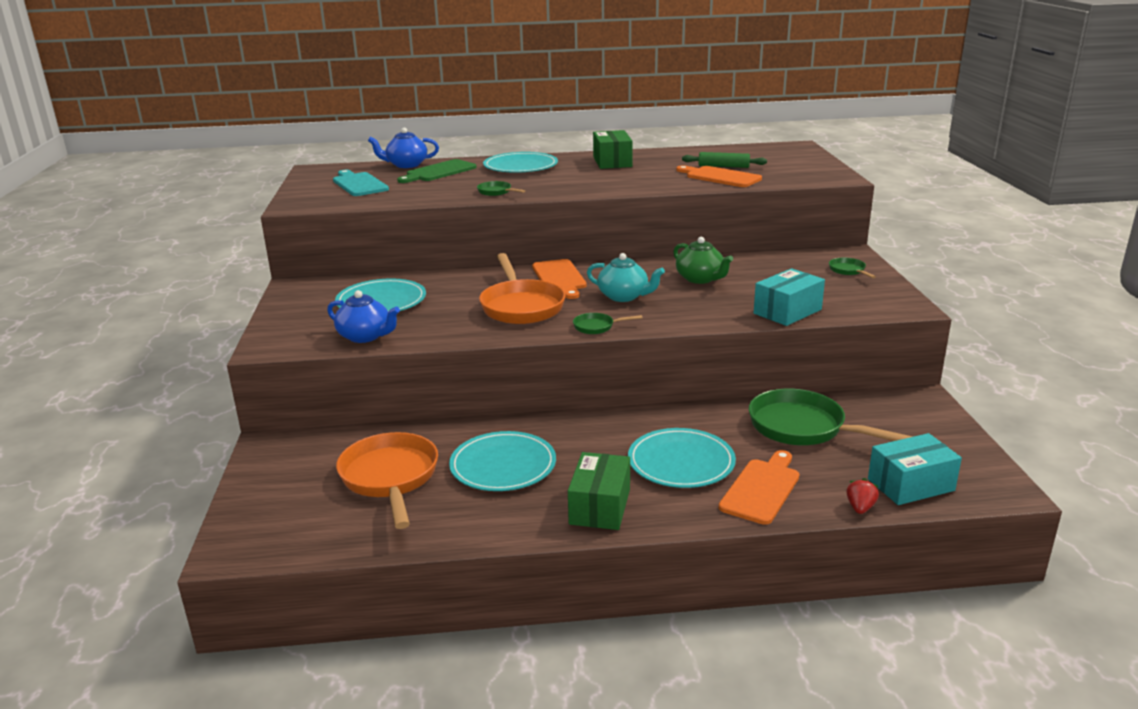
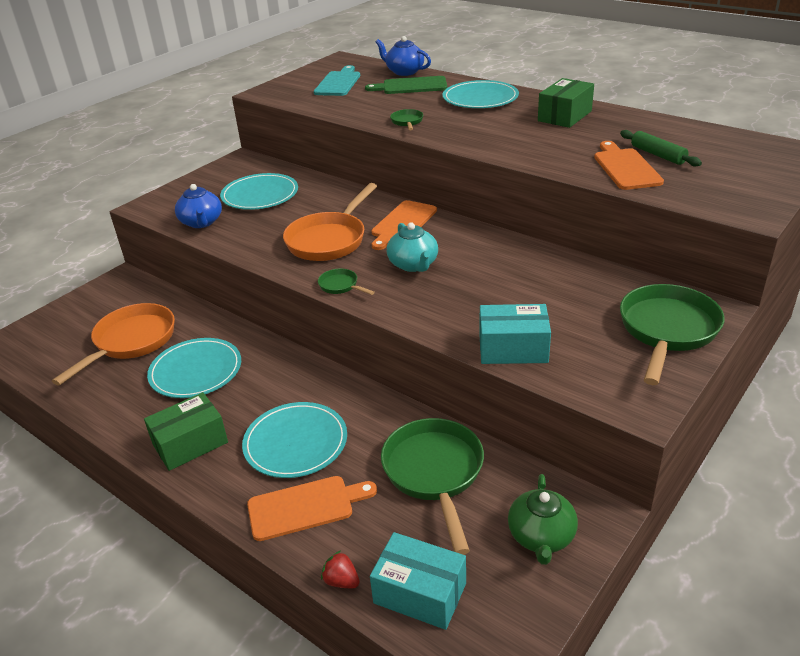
camera: 45 degrees right, 10 degrees up
(700, 279) = (506, 274): green teapot -> green teapot (541, 537)
(848, 271) = (667, 331): green pan -> green pan, size x2.22
(860, 508) = (341, 581): red strawberry -> red strawberry turned 120 degrees counterclockwise

